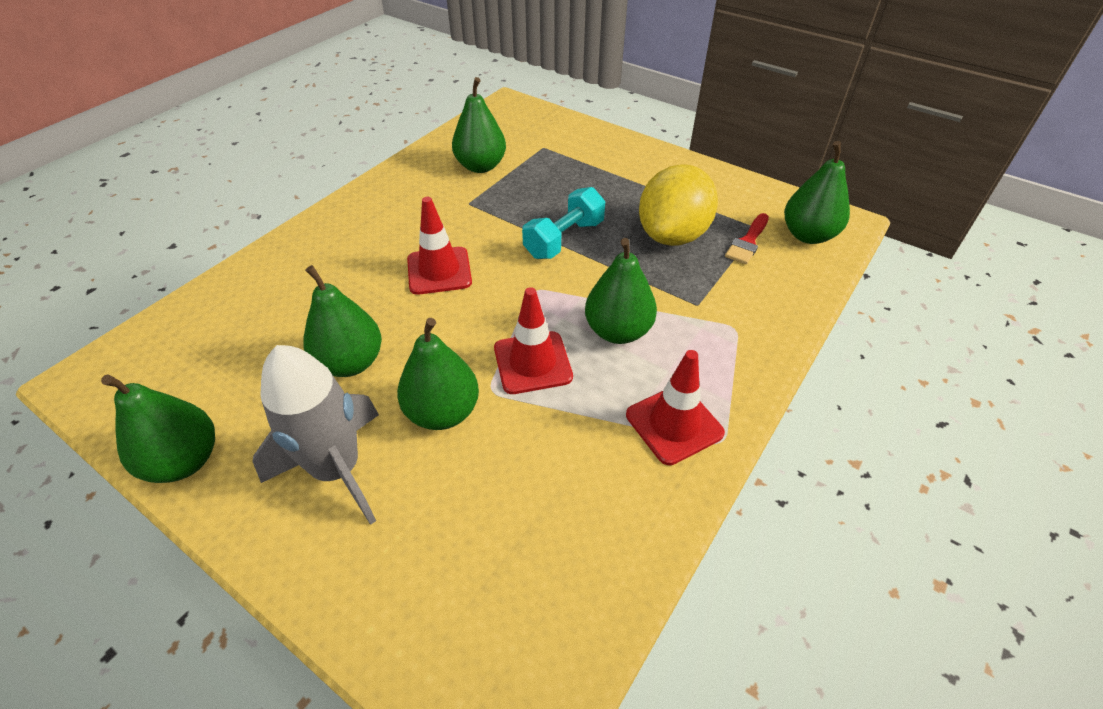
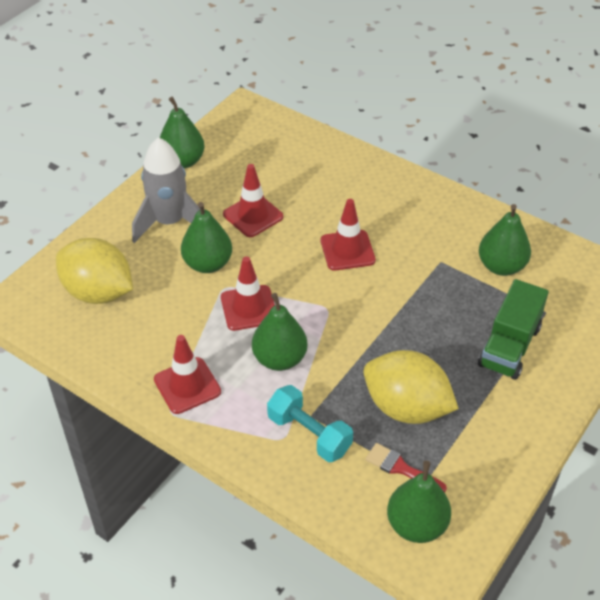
camera: 90 degrees right, 0 degrees up
(350, 362) = (253, 215): green pear -> red traffic cone
(490, 566) = (98, 292): none -> yellow lemon
(564, 239) = (393, 327): turquoise dumbbell -> turquoise dumbbell (309, 434)
(587, 170) = (509, 346): none -> green truck

